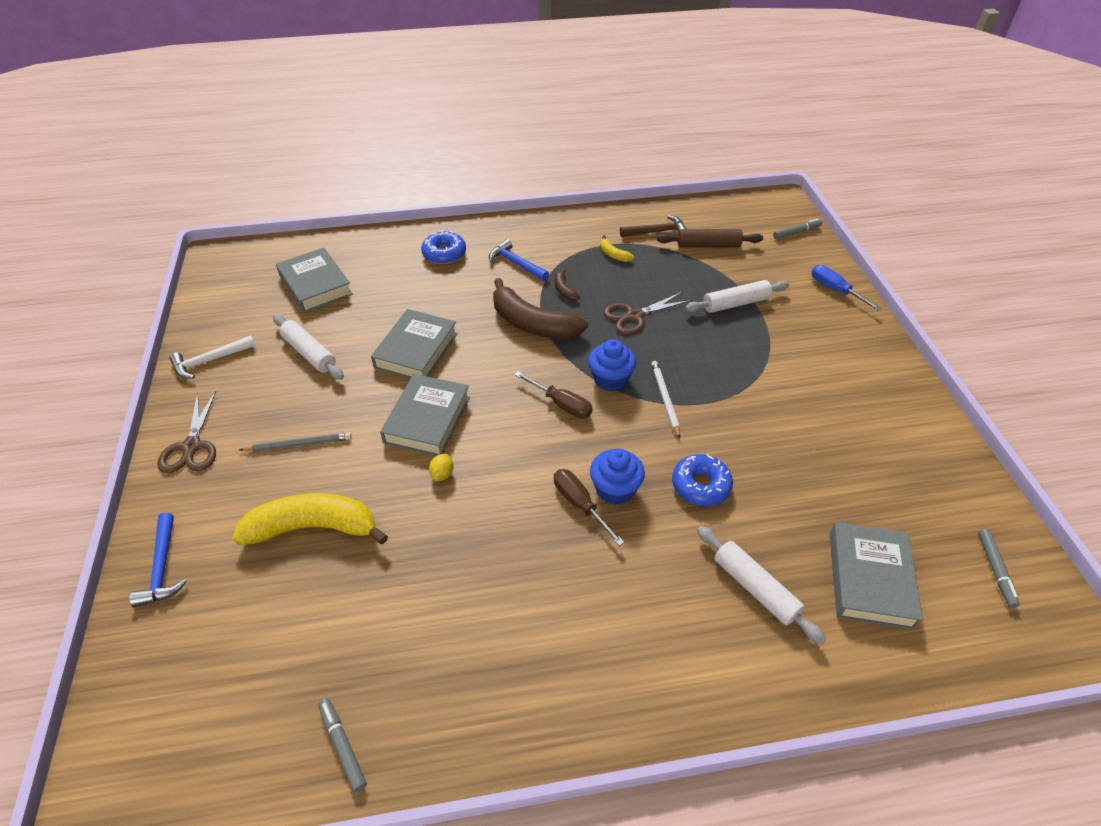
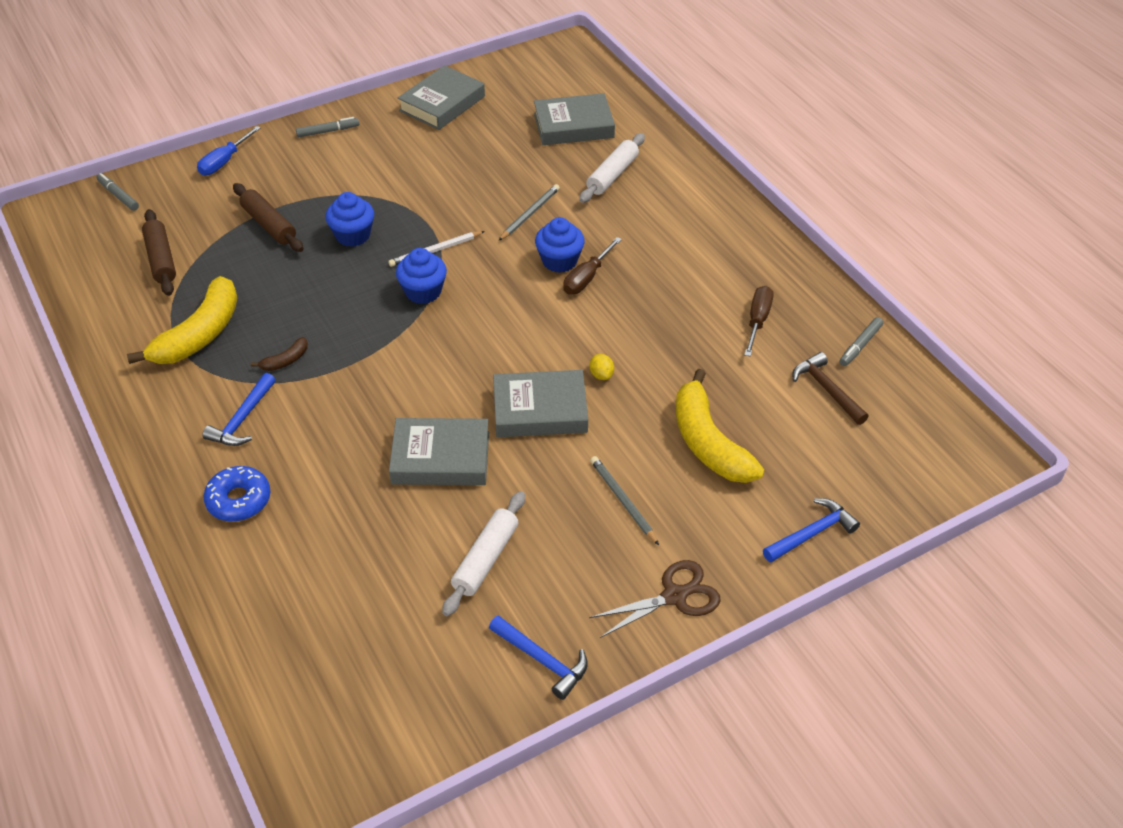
camera: 110 degrees left, 0 degrees up
(209, 361) = (542, 660): white hammer -> blue hammer
(315, 285) = (351, 618): grey book -> grey book (442, 103)
(442, 474) = (601, 375): yellow lemon -> yellow lemon turned 75 degrees clockwise
(532, 324) = (357, 372): brown banana -> none
(562, 404) = (473, 317): brown screwdriver -> brown screwdriver (758, 320)
(613, 254) = (199, 334): yellow banana -> yellow banana, size x2.28
(635, 316) = (315, 294): brown scissors -> none
(657, 232) = (140, 306): brown hammer -> brown hammer (827, 389)
(700, 485) = (530, 214): blue donut -> grey pencil
(705, 350) = (353, 235): none -> blue cupcake
(736, 303) = (269, 225): white rolling pin -> brown rolling pin
(995, 570) = (534, 75): grey marker -> grey marker (328, 131)

